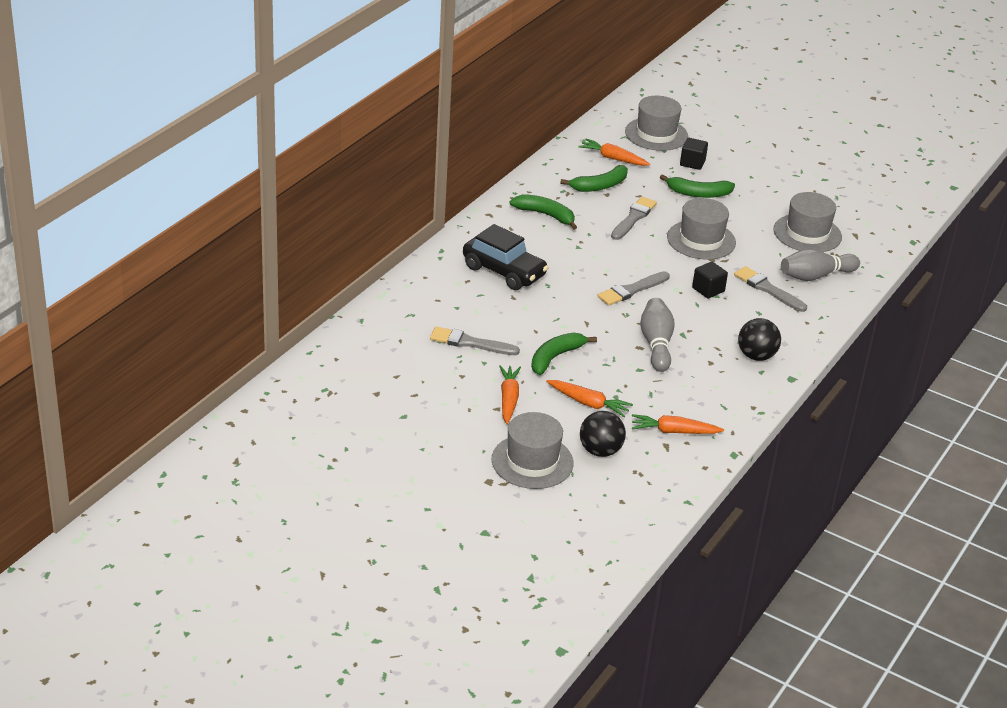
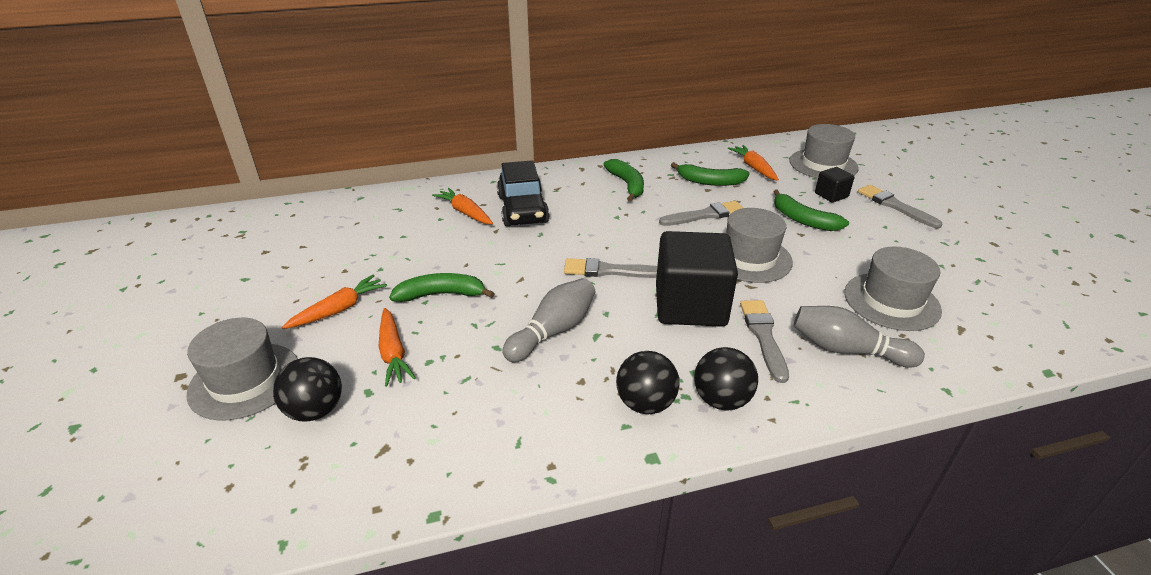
camera: 45 degrees right, 0 degrees up
(470, 343) = (399, 248): grey brush -> grey brush (895, 206)
(674, 431) = (418, 437): orange carrot -> orange carrot (465, 212)
(708, 290) = (690, 305): black cube -> black cube, size x2.18
(788, 335) = (721, 400): none -> black ball

